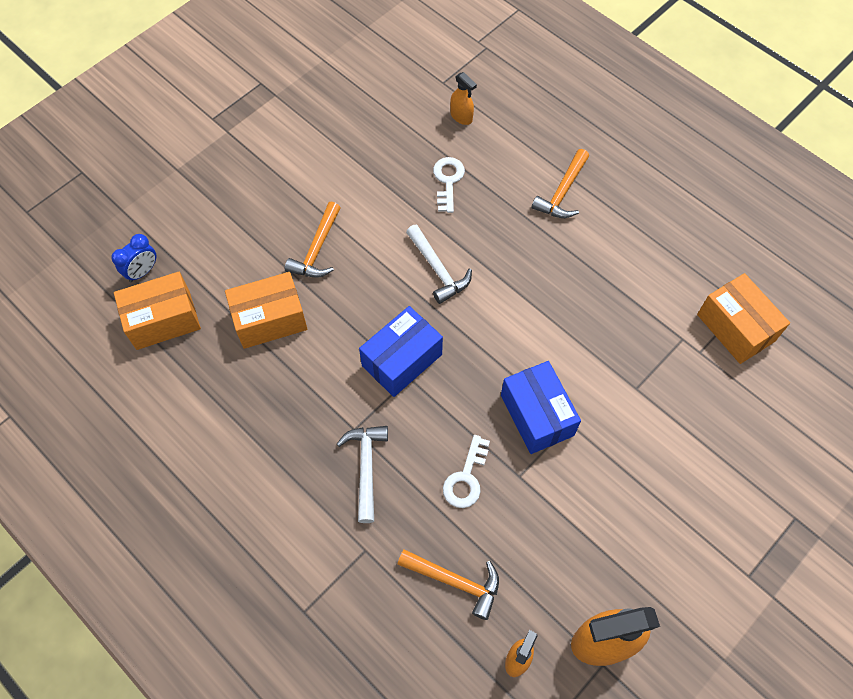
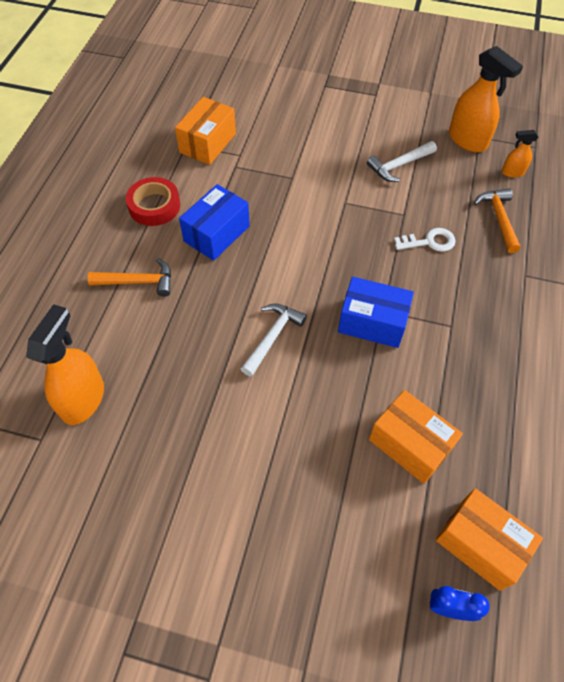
camera: 120 degrees left, 5 degrees down
(317, 249) = (313, 447): orange hammer -> none
(366, 467) = (472, 303): white hammer -> white hammer (399, 165)
(448, 181) = (171, 374): white key -> none
(461, 117) = (83, 399): orange spray bottle -> orange spray bottle, size x1.95
(537, 415) = (353, 222): blue box -> blue box (216, 234)
(657, 239) = (154, 206): none -> red tape

